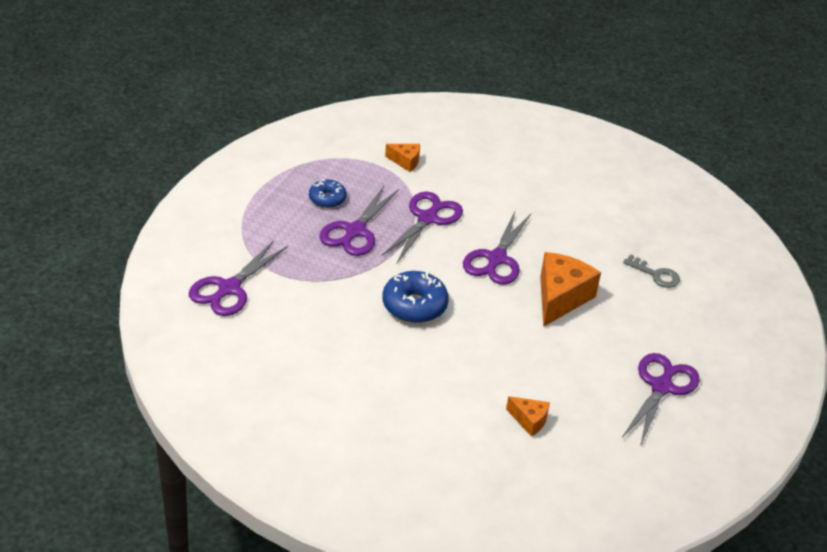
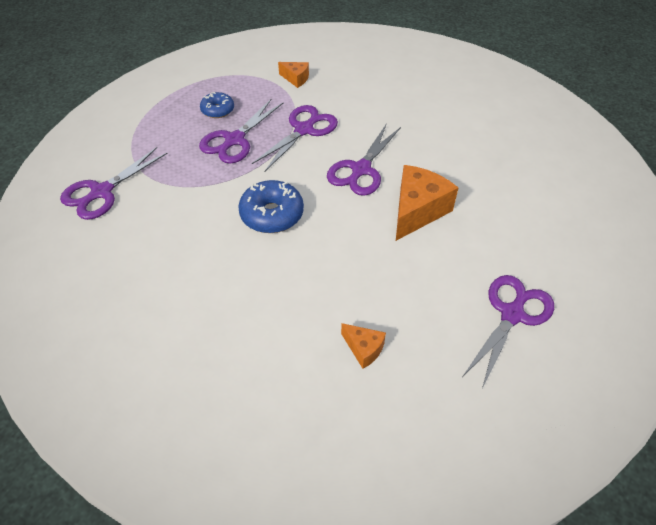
camera: 10 degrees right, 10 degrees up
(656, 274) = (515, 189): grey key -> none

